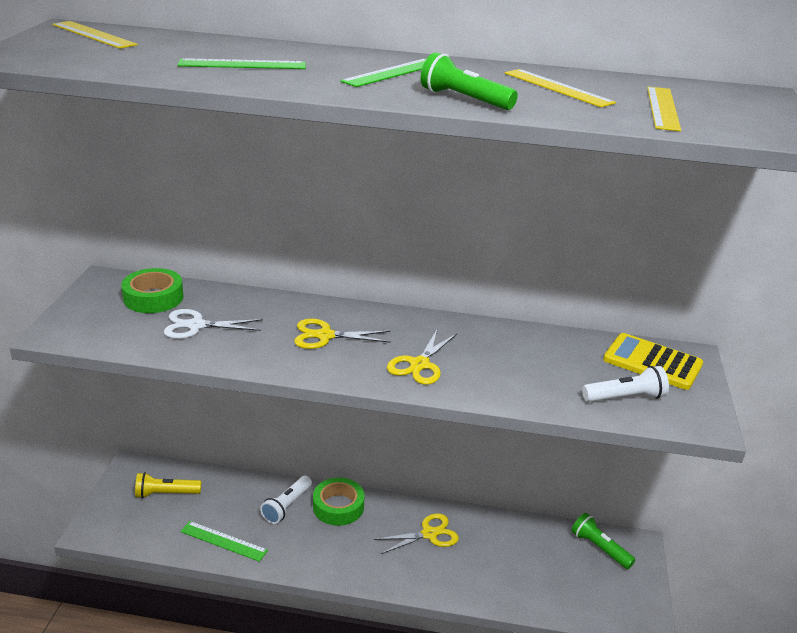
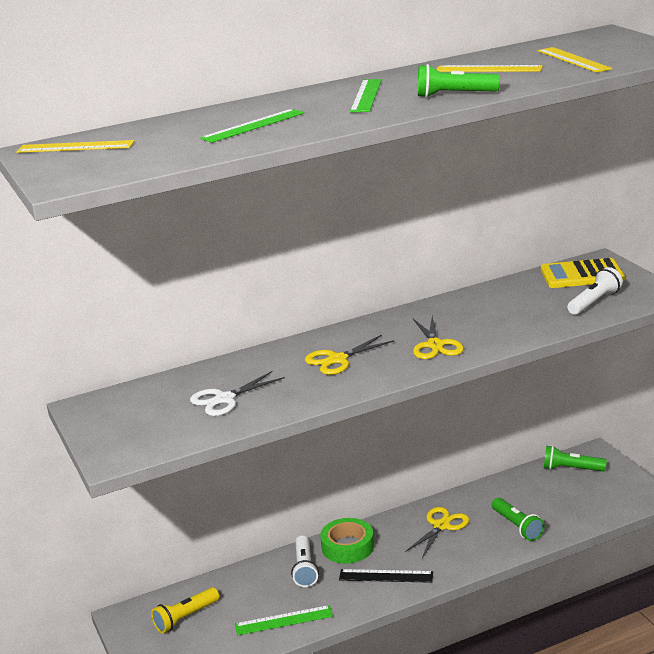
camera: 30 degrees left, 5 degrees down
(153, 298) = (152, 398): green tape -> none
(336, 552) = (386, 576): none -> black ruler
(490, 575) = (517, 526): none -> green flashlight

